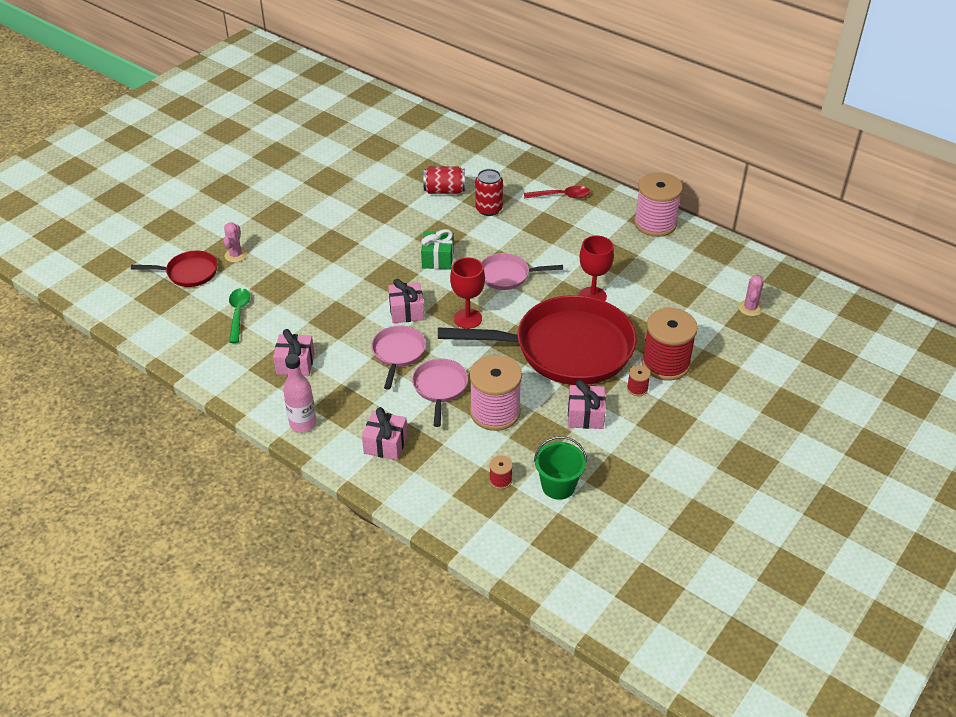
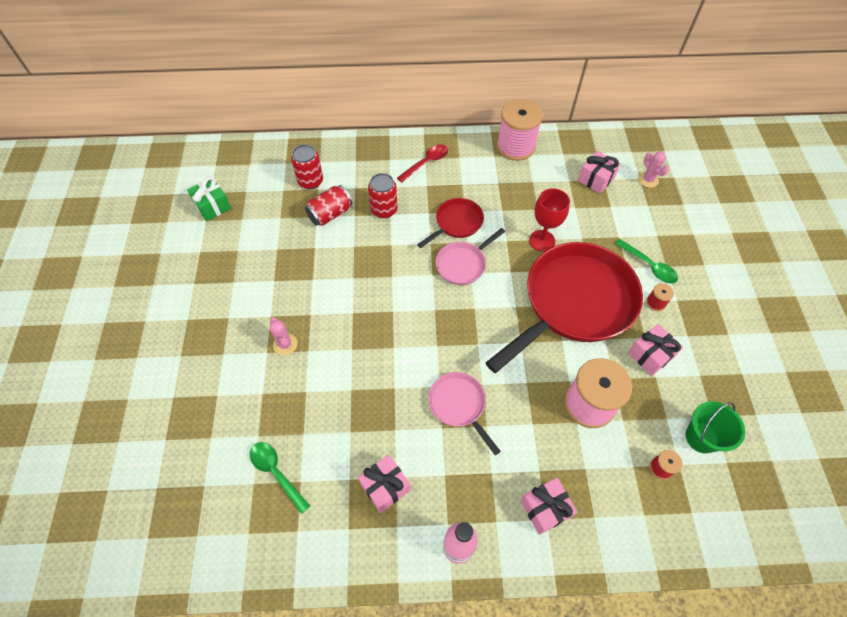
camera: 40 degrees left, 15 degrees up
(188, 273) = (178, 463): red pan -> red pan (456, 223)
(236, 255) = (207, 408): pink cactus -> pink cactus (285, 344)
(406, 311) = (422, 357): pink gift -> pink gift (596, 179)
(437, 259) = (393, 286): green gift -> green gift (213, 206)
(440, 388) = (526, 414): pink pan -> none
(454, 162) = (310, 181): none -> red can
(468, 318) = (476, 328): red goblet -> none
(665, 363) = (649, 266): red spool -> green spoon

